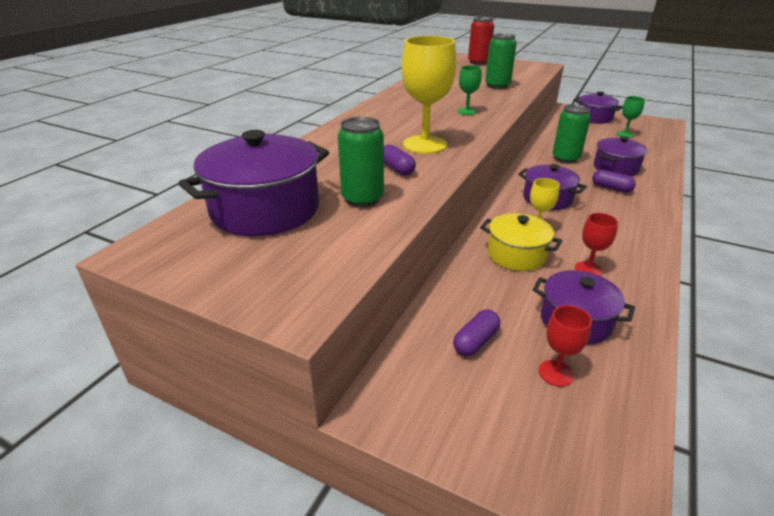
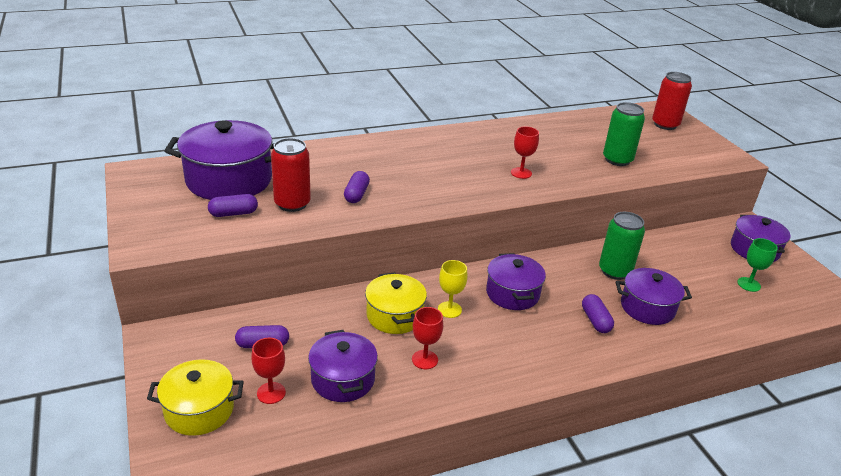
camera: 40 degrees right, 0 degrees up
(327, 232) = (233, 213): none -> purple capsule
(362, 199) = (292, 204): green can -> red can
(425, 145) = (417, 186): yellow goblet -> none
(467, 111) = (521, 173): green goblet -> red goblet
(538, 439) = (199, 410): none -> yellow pot

